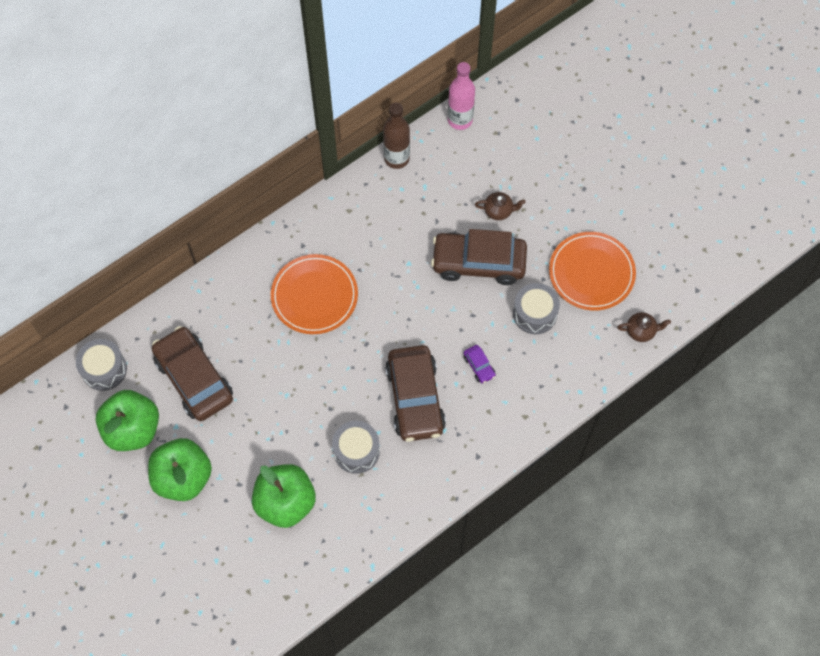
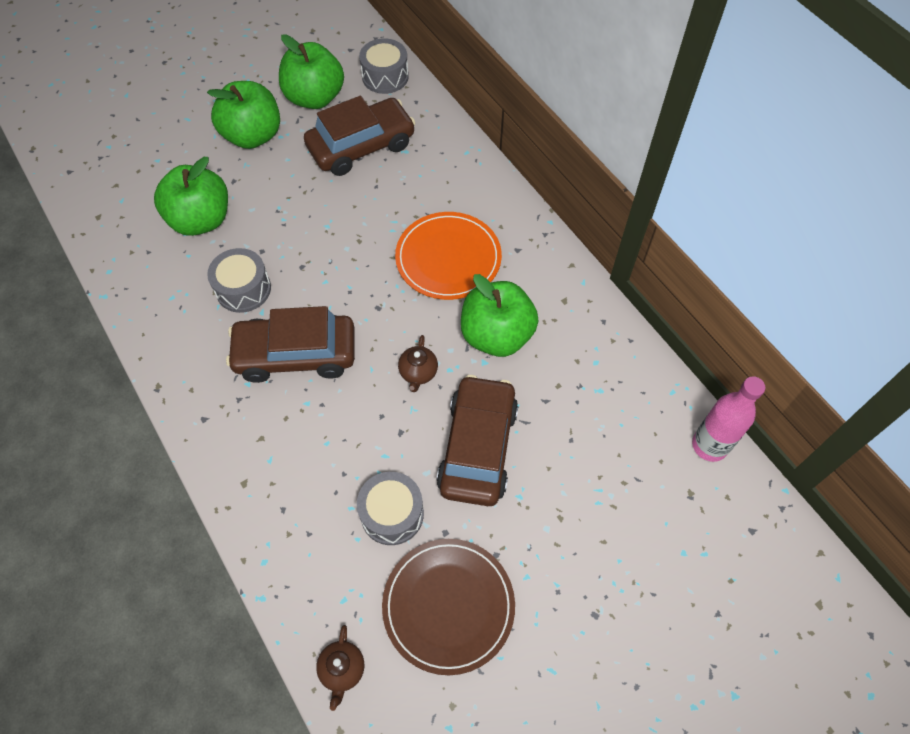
camera: 95 degrees right, 5 degrees down
(384, 256) = (496, 335): none -> green apple
(396, 158) = (642, 360): brown bottle -> none
(479, 366) = (325, 433): purple car -> none
(498, 211) = (558, 483): brown teapot -> brown teapot (418, 373)
(591, 273) = (448, 606): orange plate -> brown plate

